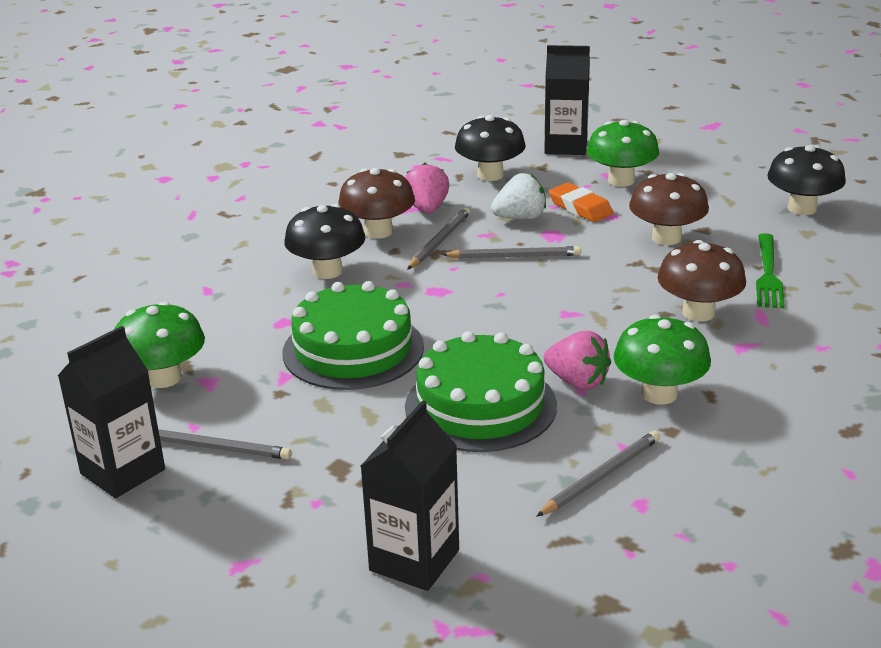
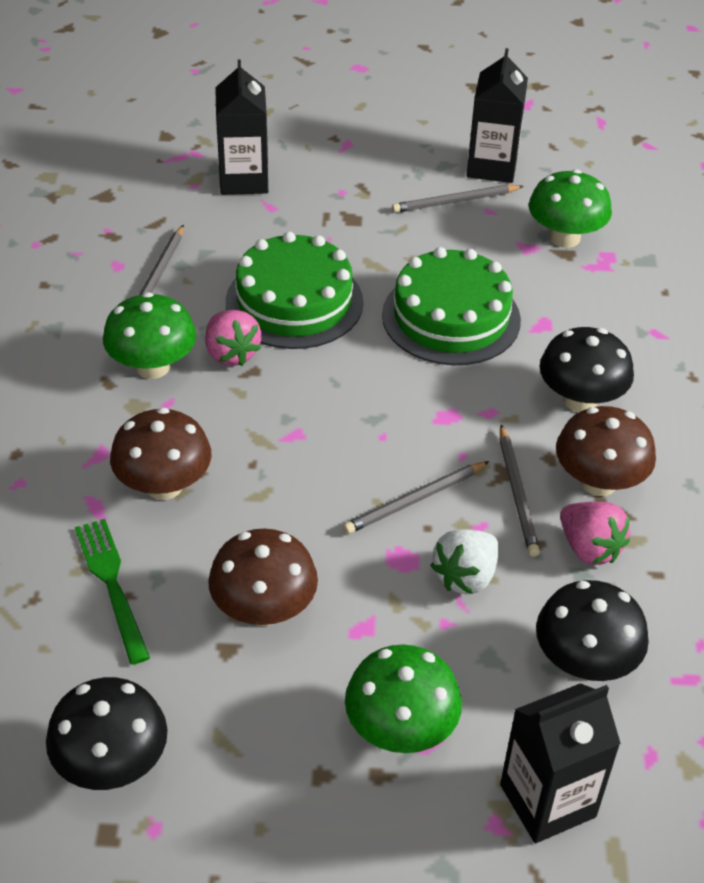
camera: 145 degrees right, 15 degrees up
(577, 382) = (231, 354): pink strawberry -> pink strawberry turned 120 degrees counterclockwise
(580, 207) = (410, 632): orange eraser -> none

